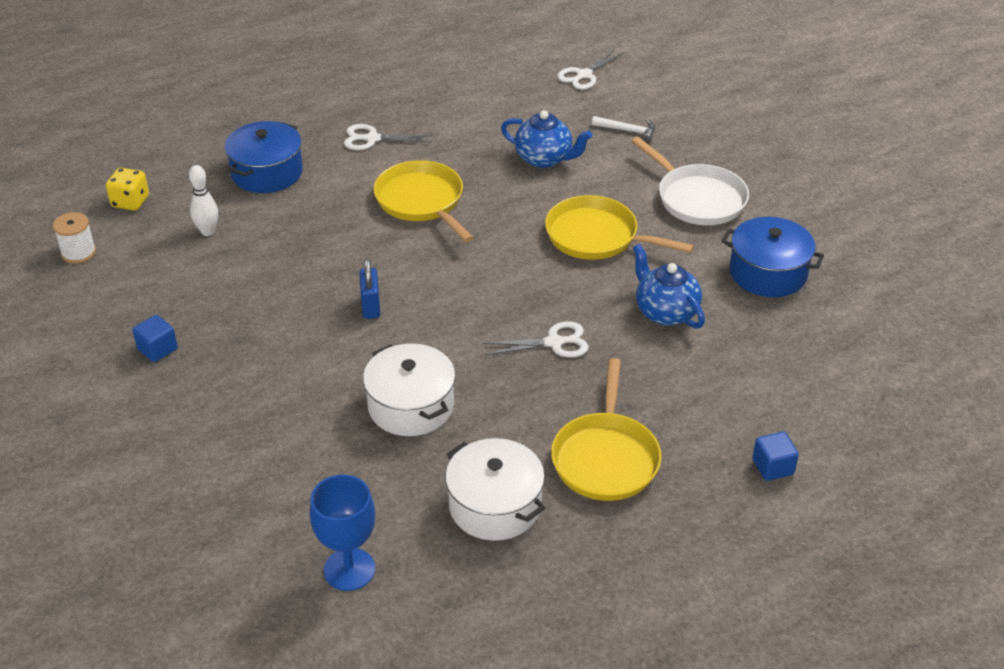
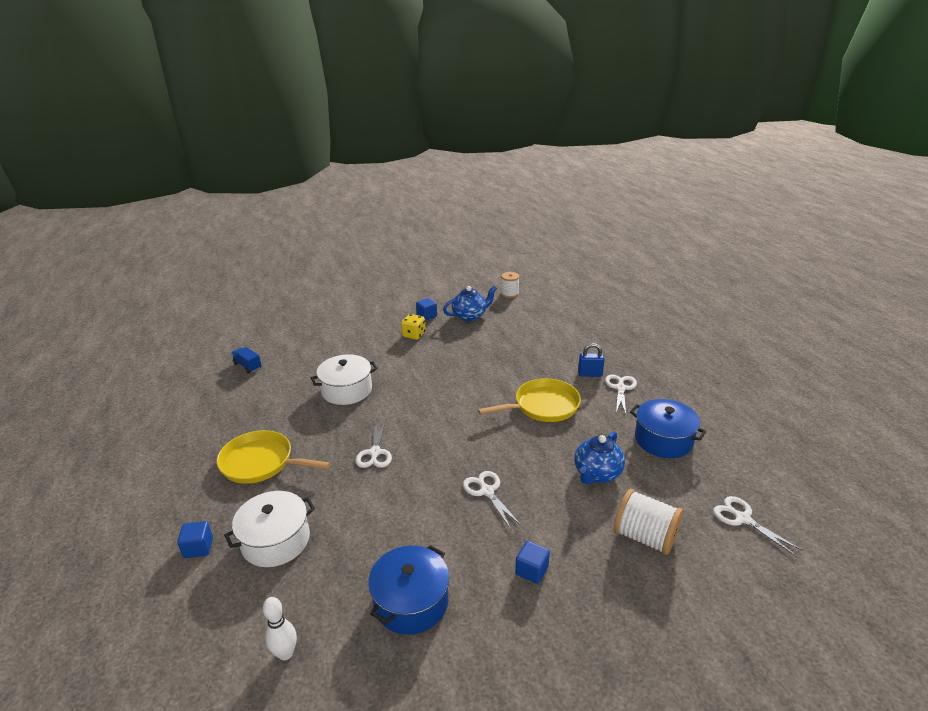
camera: 100 degrees right, 10 degrees down
(130, 202) = (552, 305): yellow dice -> yellow dice (414, 335)
(208, 231) = (521, 328): white bowling pin -> white bowling pin (285, 653)
(267, 172) = (579, 347): blue pot -> blue pot (663, 440)
(349, 569) = (247, 366): blue goblet -> blue truck
(371, 307) = (437, 380): blue padlock -> blue padlock (590, 374)
(495, 505) = (254, 414): white pot -> white pot (275, 540)
(597, 236) = (487, 491): yellow pan -> white scissors
(628, 131) = (644, 537): white hammer -> white spool
(665, 312) = (384, 517): blue teapot -> blue teapot (470, 316)
(697, 198) = (531, 570): white pan -> blue cube

